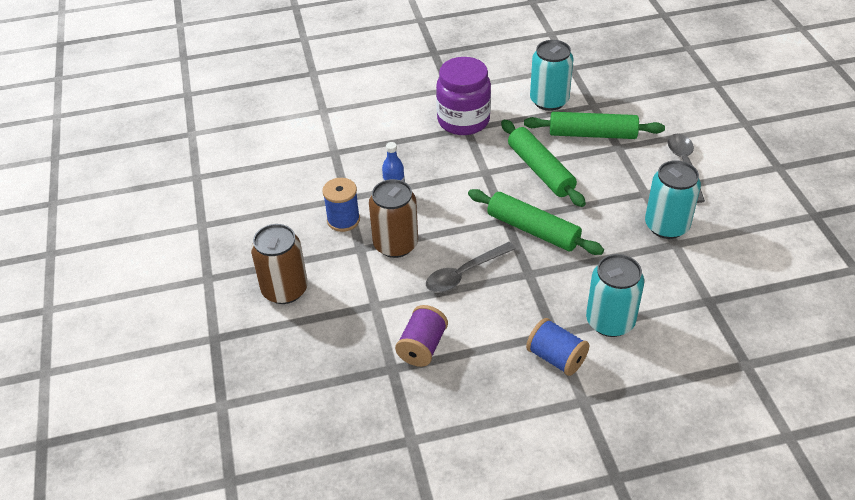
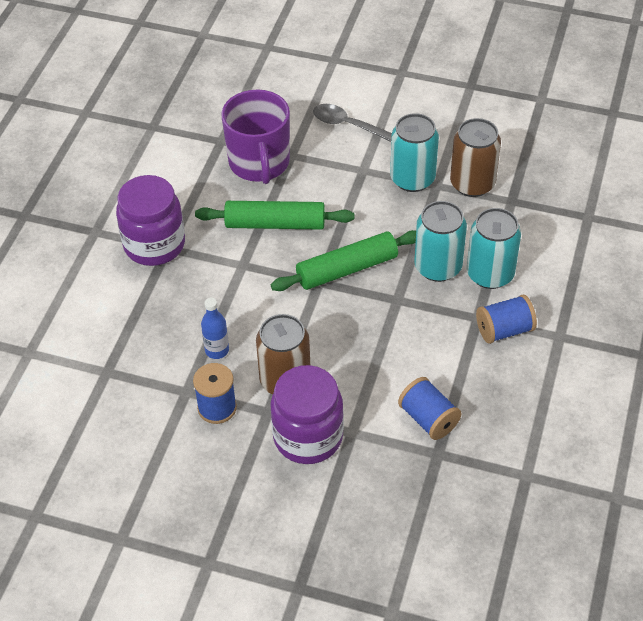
camera: 60 degrees left, 5 degrees up
(285, 290) = (277, 499): brown can -> brown can (472, 184)
(352, 281) = (308, 437): none -> purple jar
(422, 347) = (428, 419): purple spool -> blue spool
(464, 273) = (362, 345): grey spoon -> none
(549, 101) = (185, 167): turquoise can -> turquoise can (438, 267)
(592, 134) = (259, 163): green rolling pin -> purple mug

